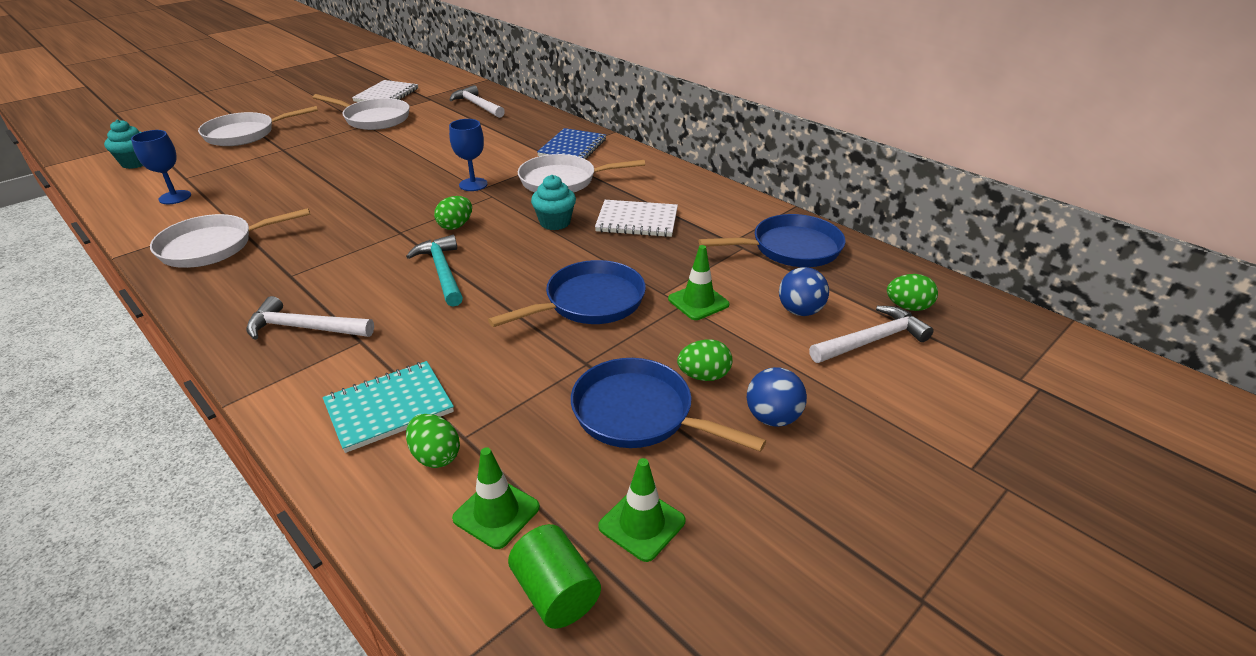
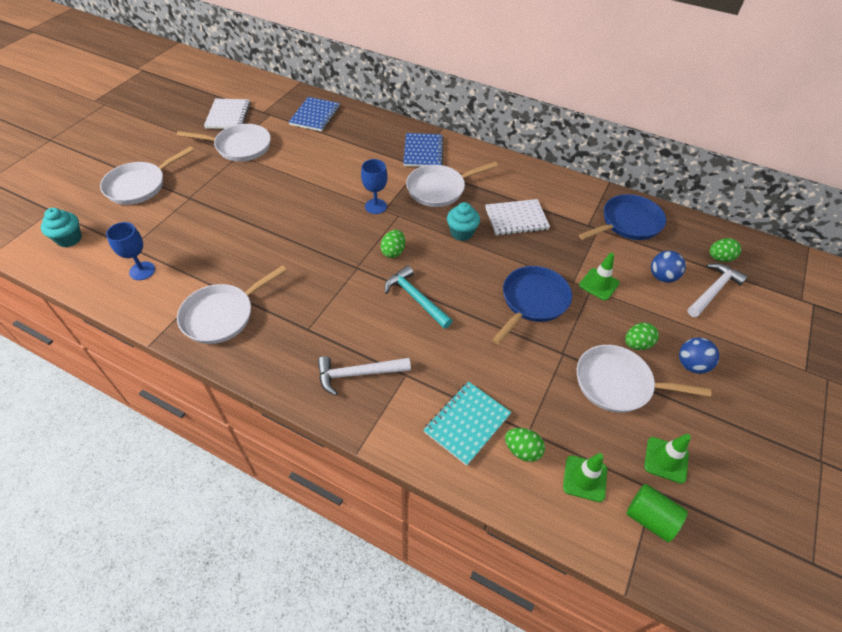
camera: 20 degrees left, 15 degrees up
(477, 105) = (315, 115): white hammer -> blue notebook
(639, 414) = (618, 384): blue pan -> white pan

